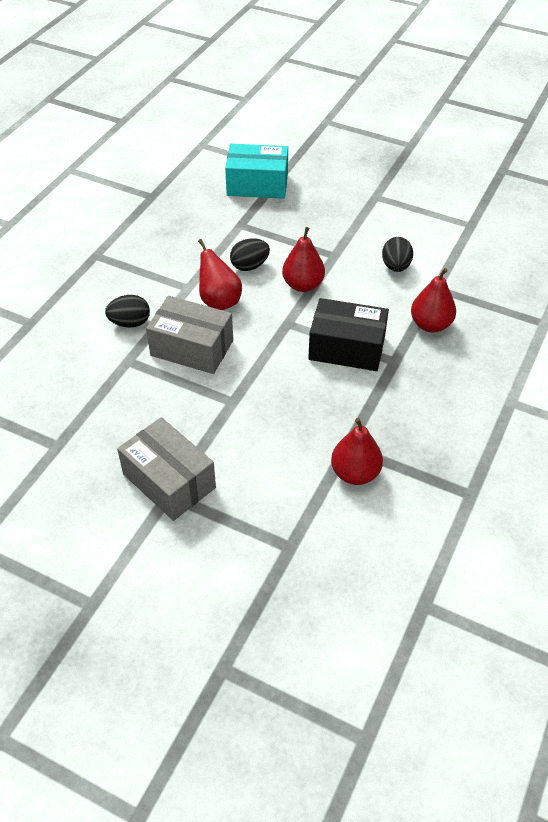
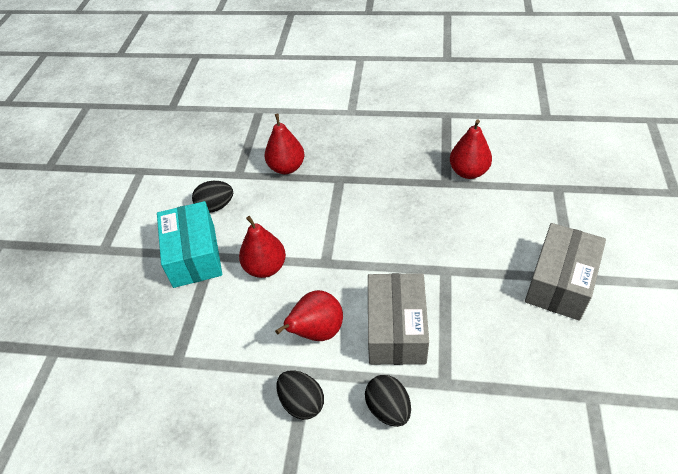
camera: 105 degrees left, 0 degrees up
(249, 266) = (250, 324): black egg -> black egg (302, 402)
(257, 185) = (89, 371): turquoise box -> turquoise box (194, 255)
(347, 348) = (339, 211): black box -> none

